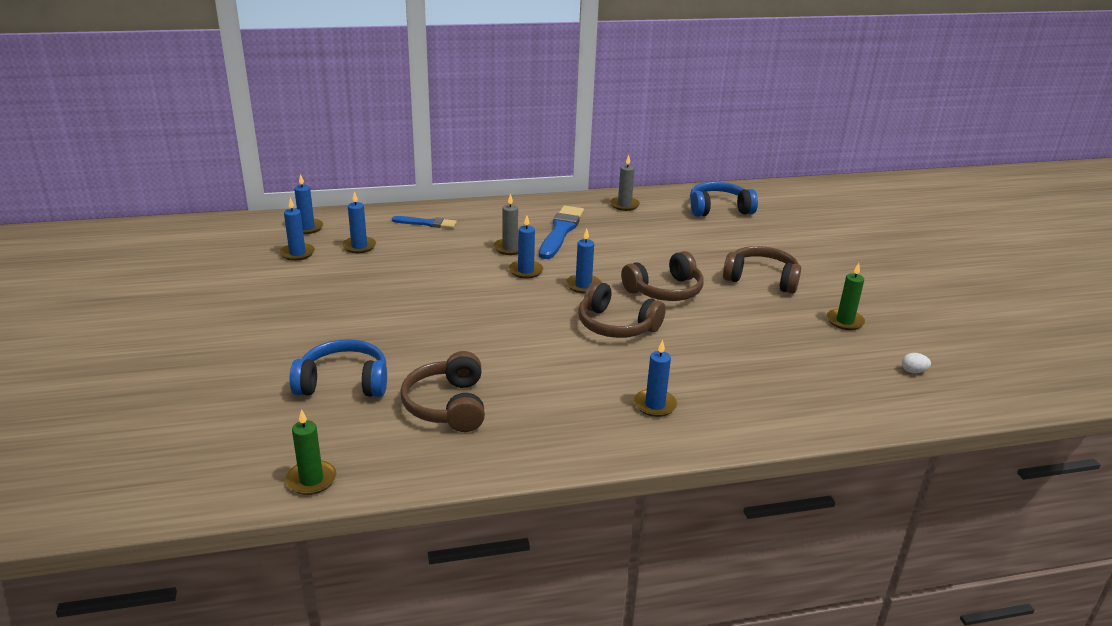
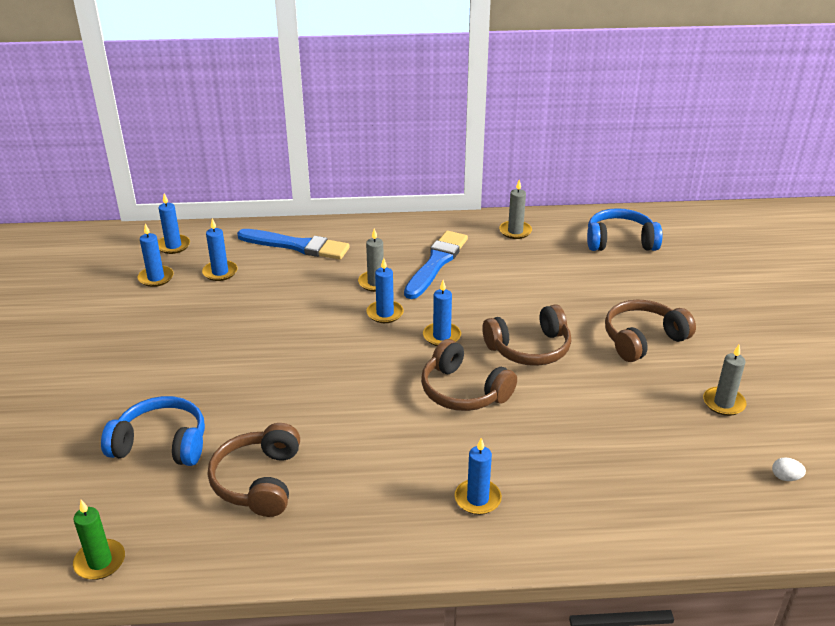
camera: 10 degrees right, 5 degrees up
(426, 223) = (296, 246): blue brush -> blue brush, size x1.69
(761, 279) = (643, 339): brown headphones -> brown headphones turned 60 degrees counterclockwise
(844, 321) = (723, 403): green candle -> grey candle

